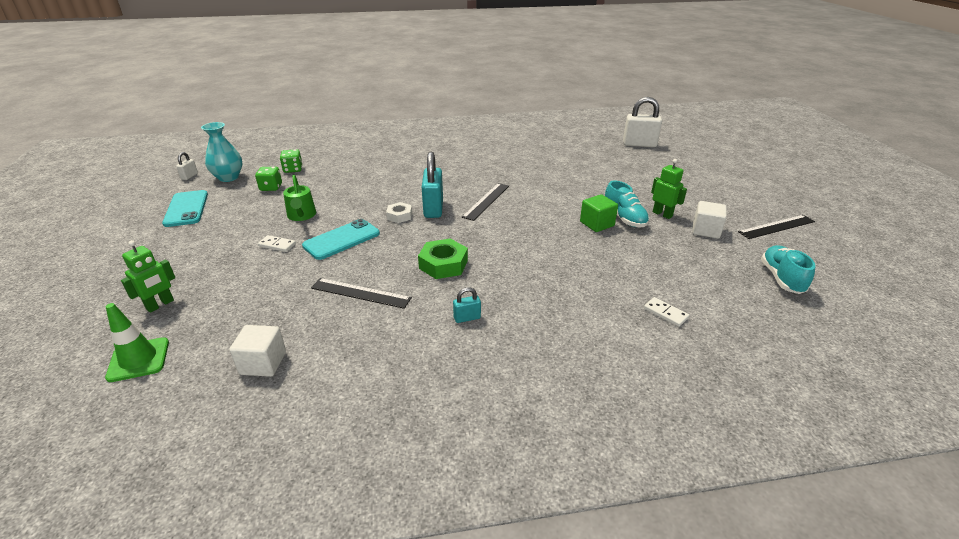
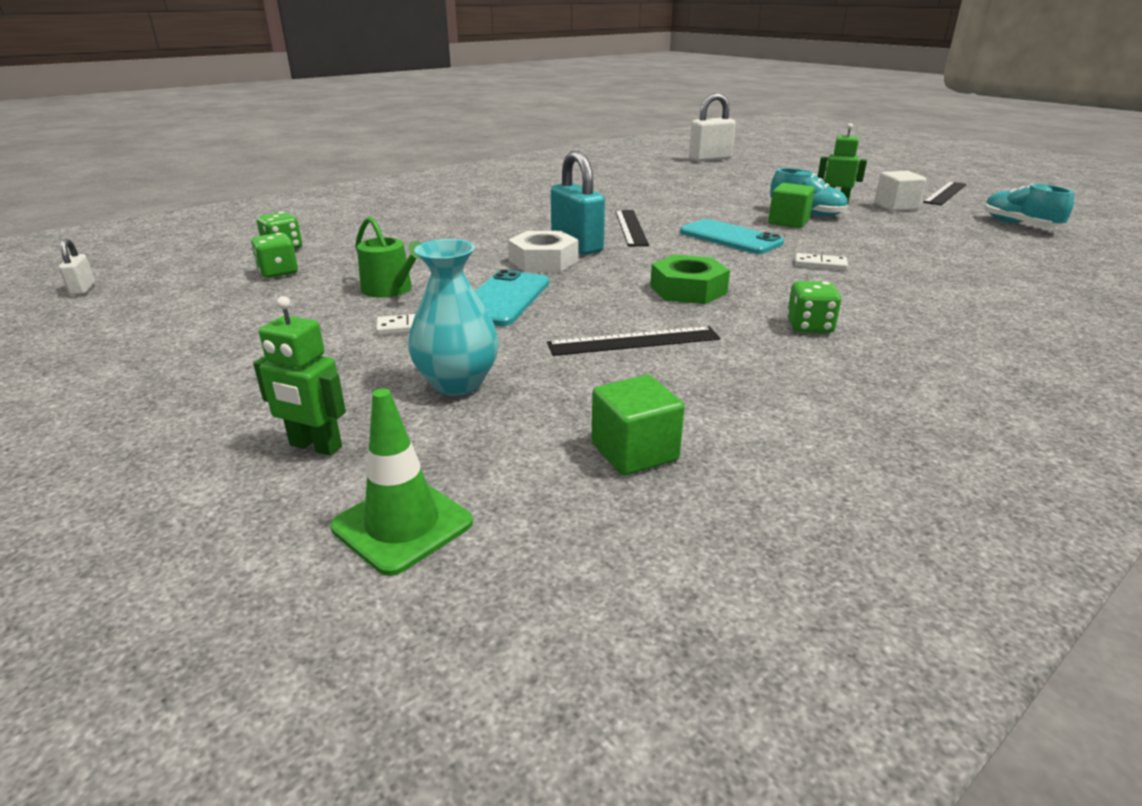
camera: 30 degrees left, 5 degrees down
(160, 305) = (315, 446): green robot -> green robot turned 105 degrees clockwise
(186, 209) = (149, 325): turquoise phone -> turquoise phone (730, 238)
(228, 177) = (172, 276): turquoise vase -> turquoise vase (457, 383)
(263, 363) = (634, 452): white cube -> green cube
(399, 216) = (543, 261): white nut -> white nut, size x1.60
(467, 318) = (809, 326): turquoise padlock -> green dice
(665, 313) = (983, 270): white domino -> white domino (820, 264)

